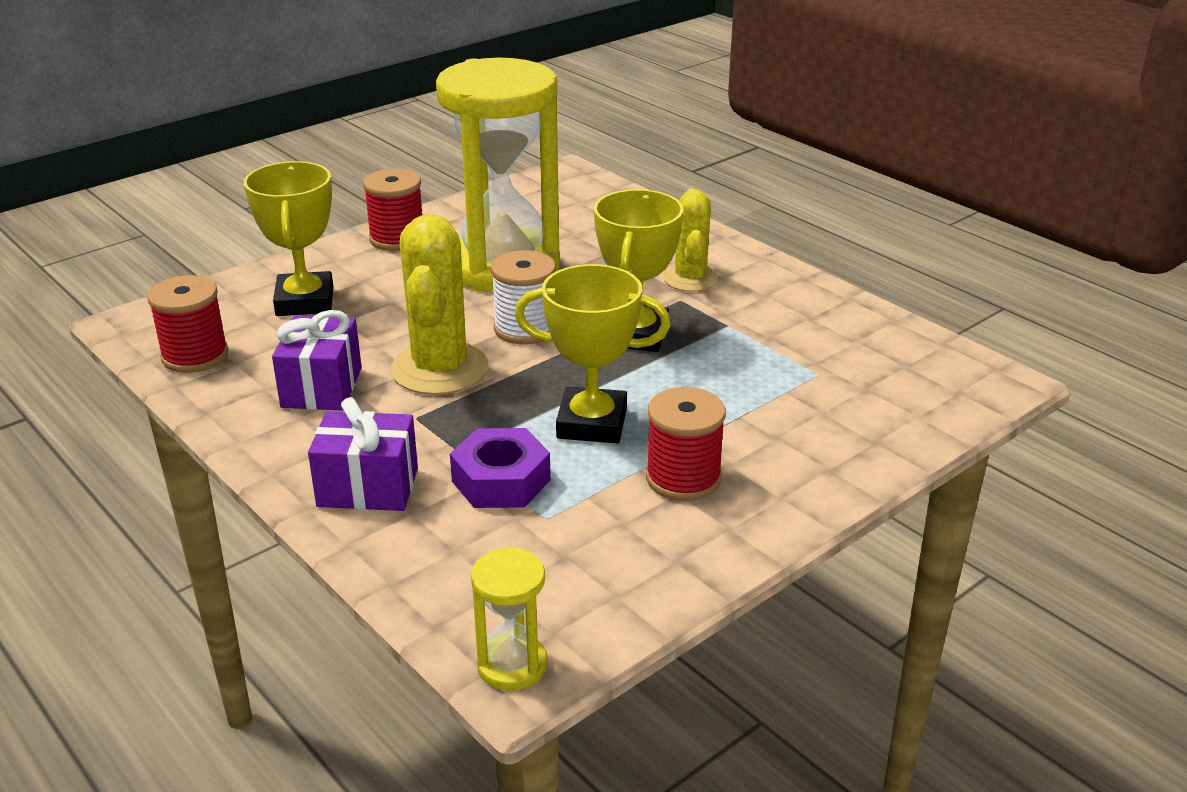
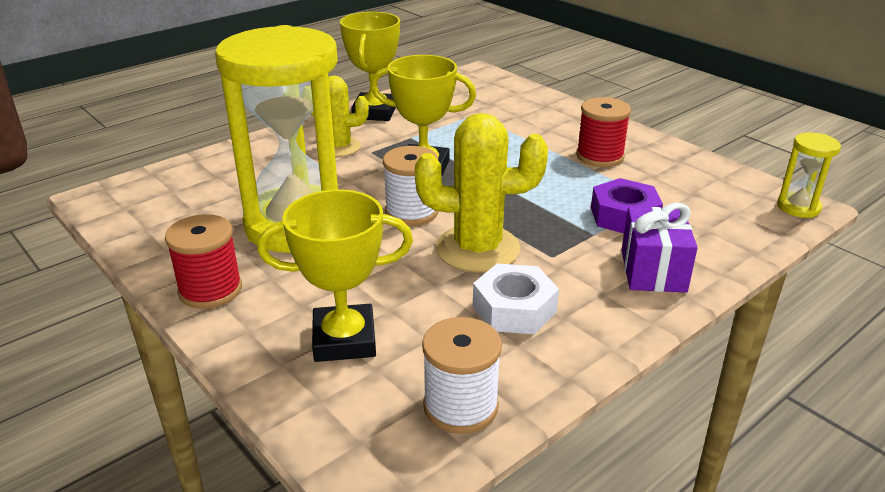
camera: 90 degrees left, 0 degrees up
(195, 356) = (460, 406): red spool -> white spool
(322, 387) = (514, 309): purple gift -> white nut
(592, 423) = (545, 184): yellow trophy -> yellow trophy (374, 112)

